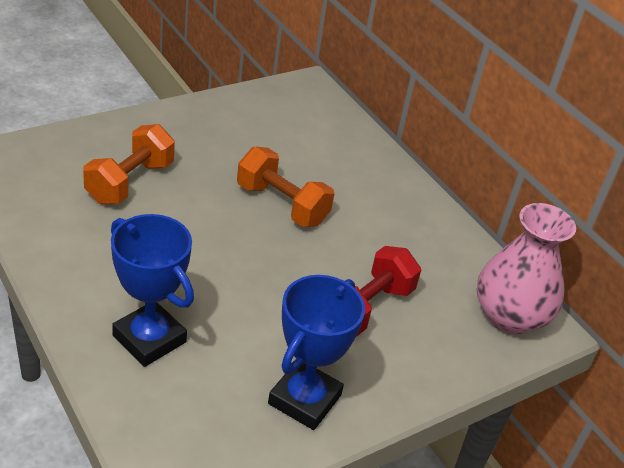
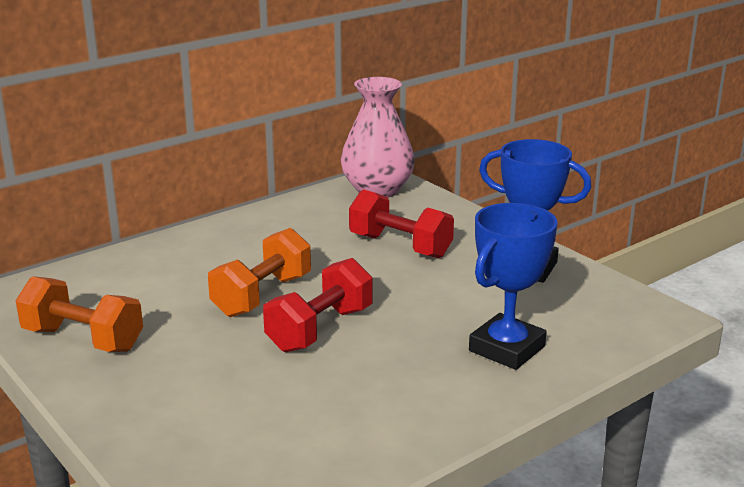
camera: 90 degrees left, 15 degrees down
(130, 182) = (251, 399): orange dumbbell -> orange dumbbell (83, 339)
(217, 229) = (320, 329): none -> red dumbbell

